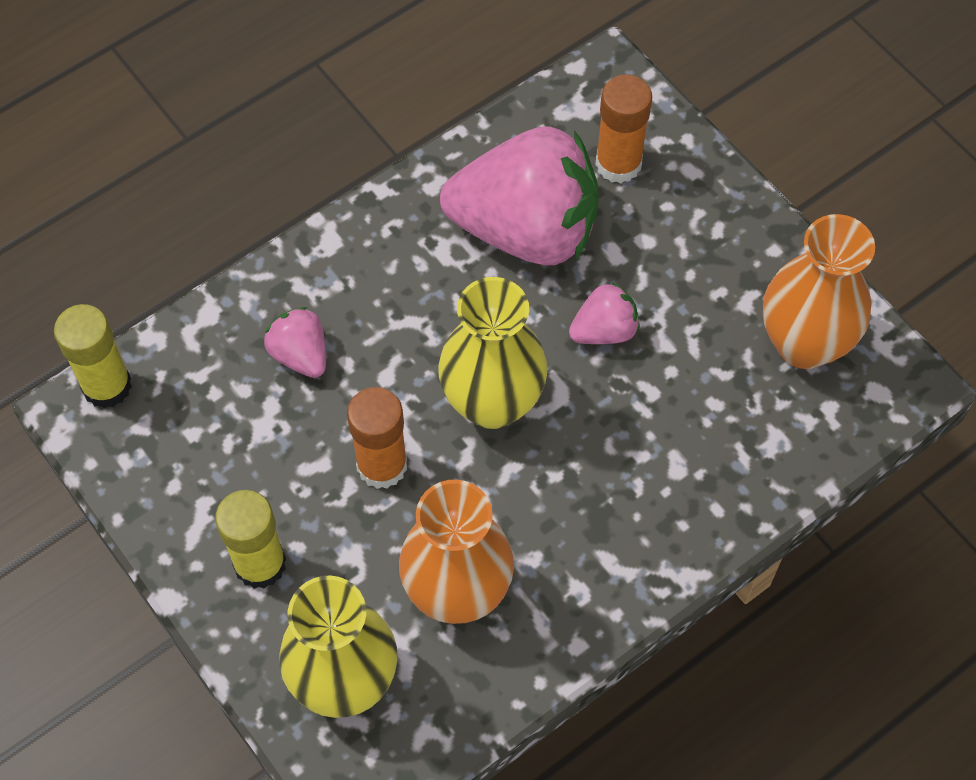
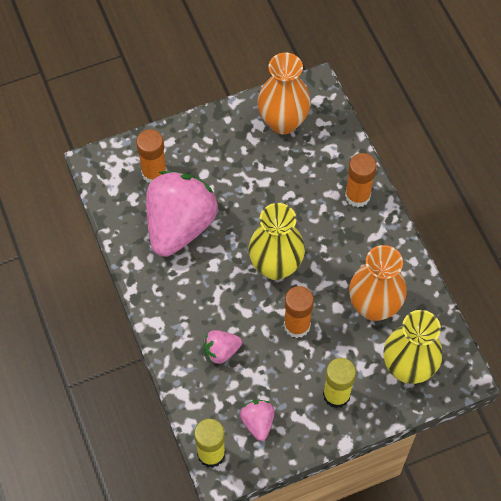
camera: 75 degrees left, 0 degrees up
(604, 330) = (250, 205): pink strawberry -> pink strawberry (258, 422)
(688, 511) = (357, 196): none -> orange glue stick

